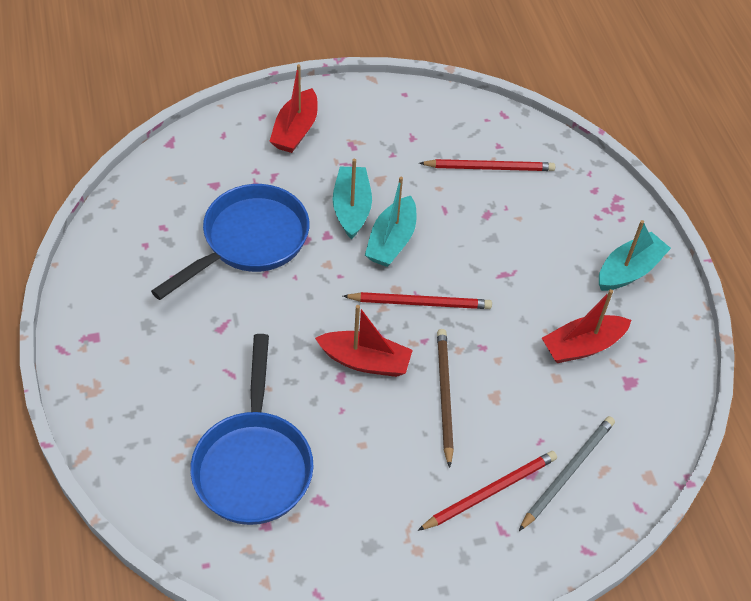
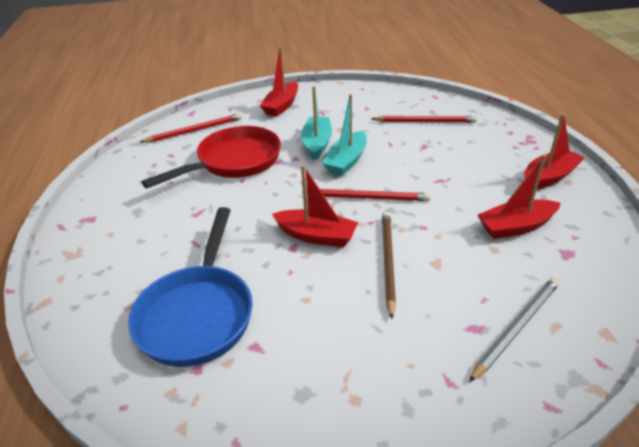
camera: 10 degrees right, 15 degrees down
(249, 241) = (234, 162): blue pan -> red pan
(490, 491) = (435, 343): red pencil -> red pencil (195, 130)
(629, 270) = (549, 177): turquoise boat -> red boat

